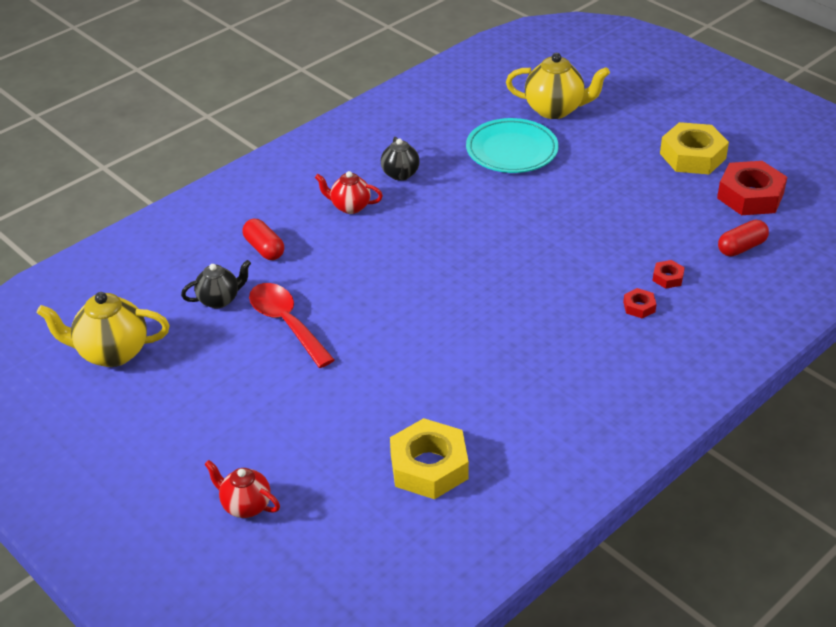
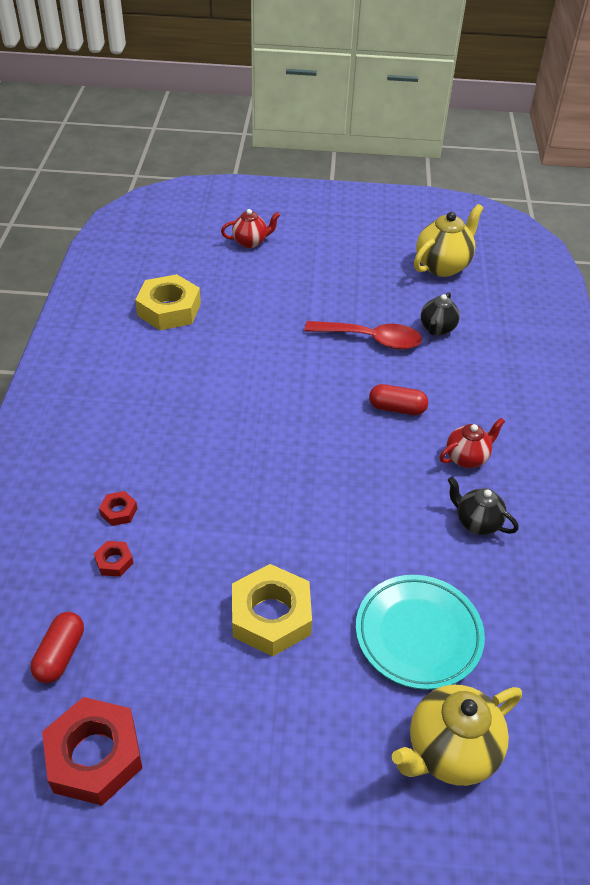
camera: 135 degrees right, 5 degrees up
(264, 248) = (469, 381): red capsule -> red capsule (397, 408)
(692, 156) = (213, 786): yellow nut -> yellow nut (271, 616)

